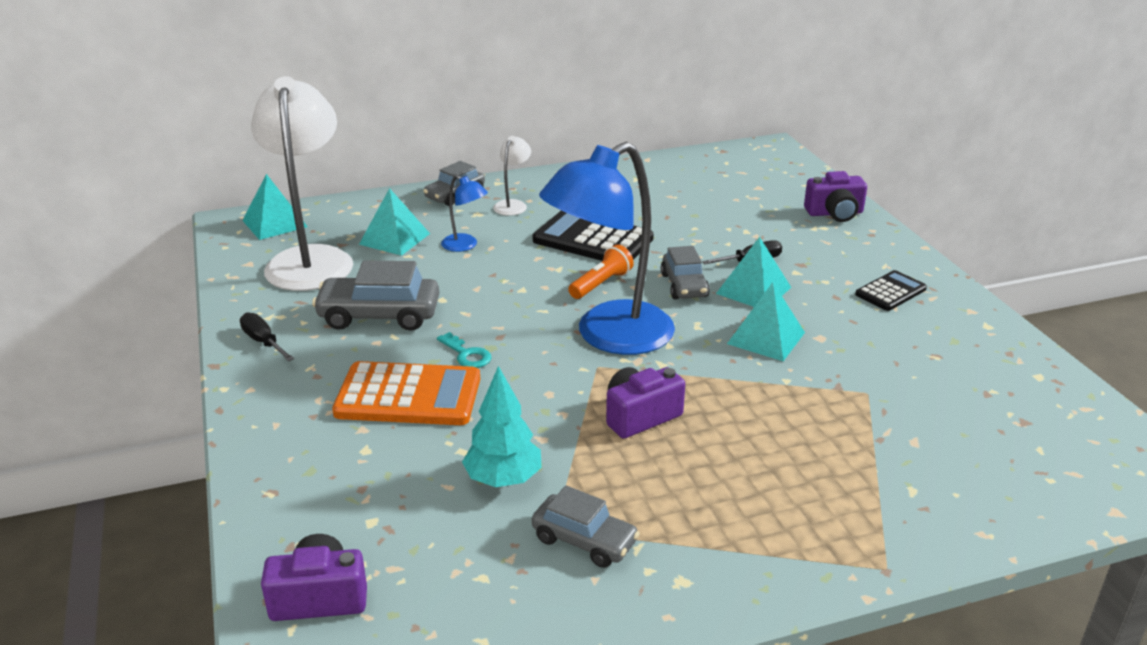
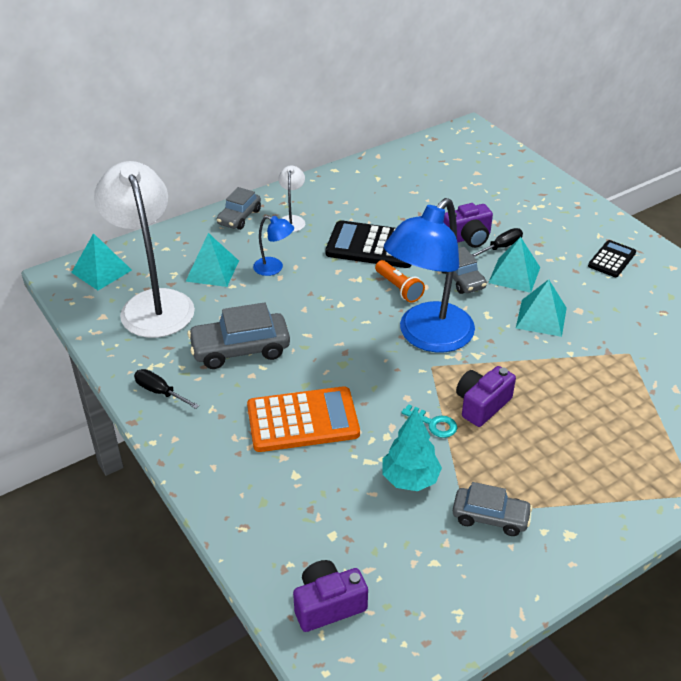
camera: 15 degrees left, 10 degrees up
(467, 355) = (328, 374): turquoise key -> turquoise key (433, 424)
(601, 284) = (399, 288): orange flashlight -> orange flashlight turned 120 degrees clockwise
(835, 213) = (544, 190): purple camera -> purple camera (468, 238)

